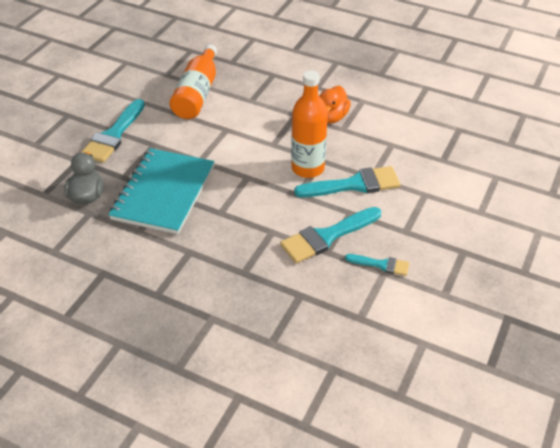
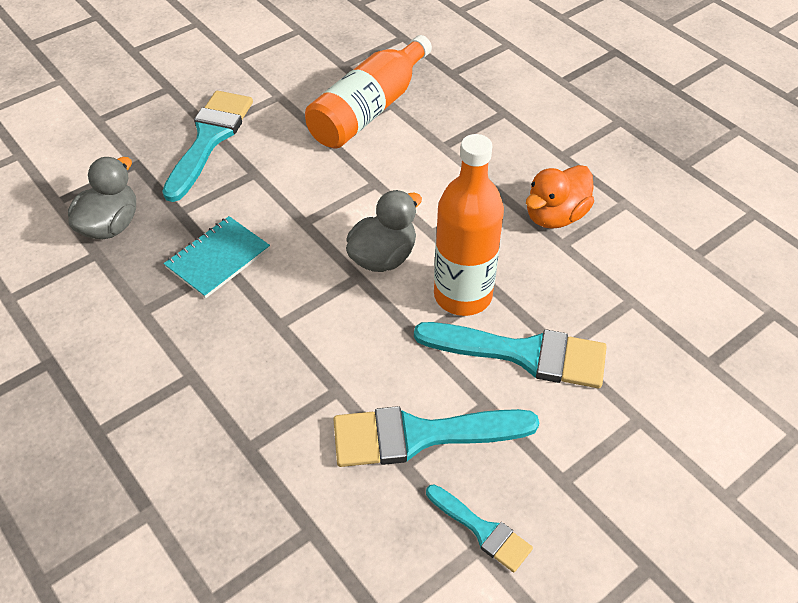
camera: 25 degrees right, 5 degrees up
(114, 135) = (209, 139): turquoise brush -> turquoise brush turned 150 degrees clockwise
(163, 193) = (218, 258): turquoise notebook -> turquoise notebook, size x0.52
(254, 164) = (383, 257): none -> grey duck

